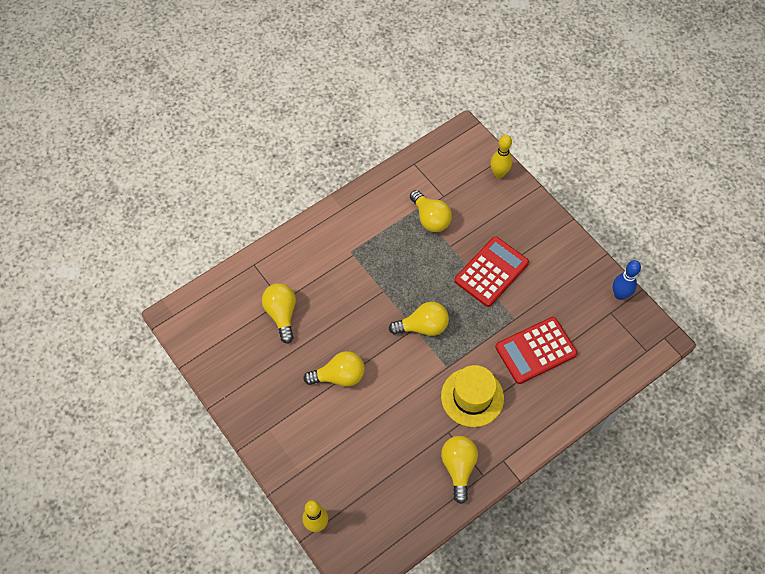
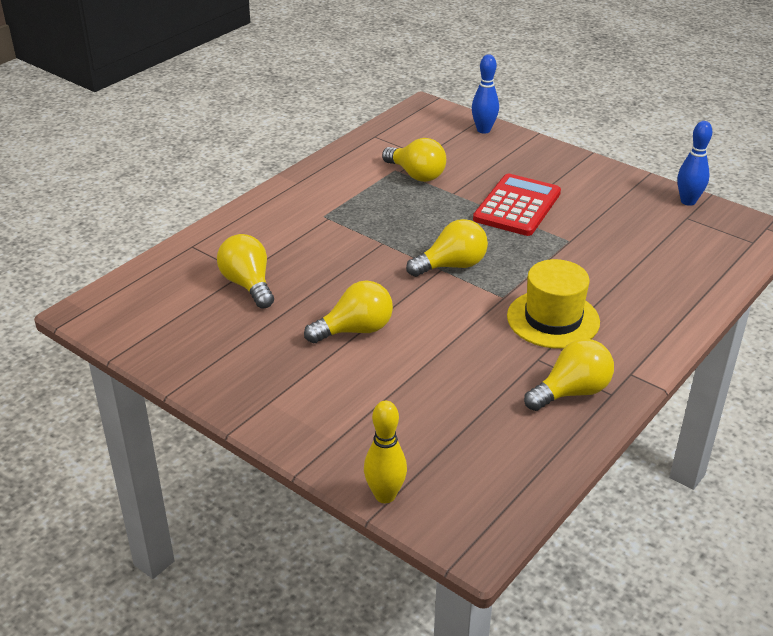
camera: 15 degrees left, 25 degrees down
(458, 467) = (571, 392): yellow light bulb -> yellow light bulb turned 75 degrees clockwise
(499, 173) = (483, 130): yellow bowling pin -> blue bowling pin
(535, 350) = (613, 263): red calculator -> none

